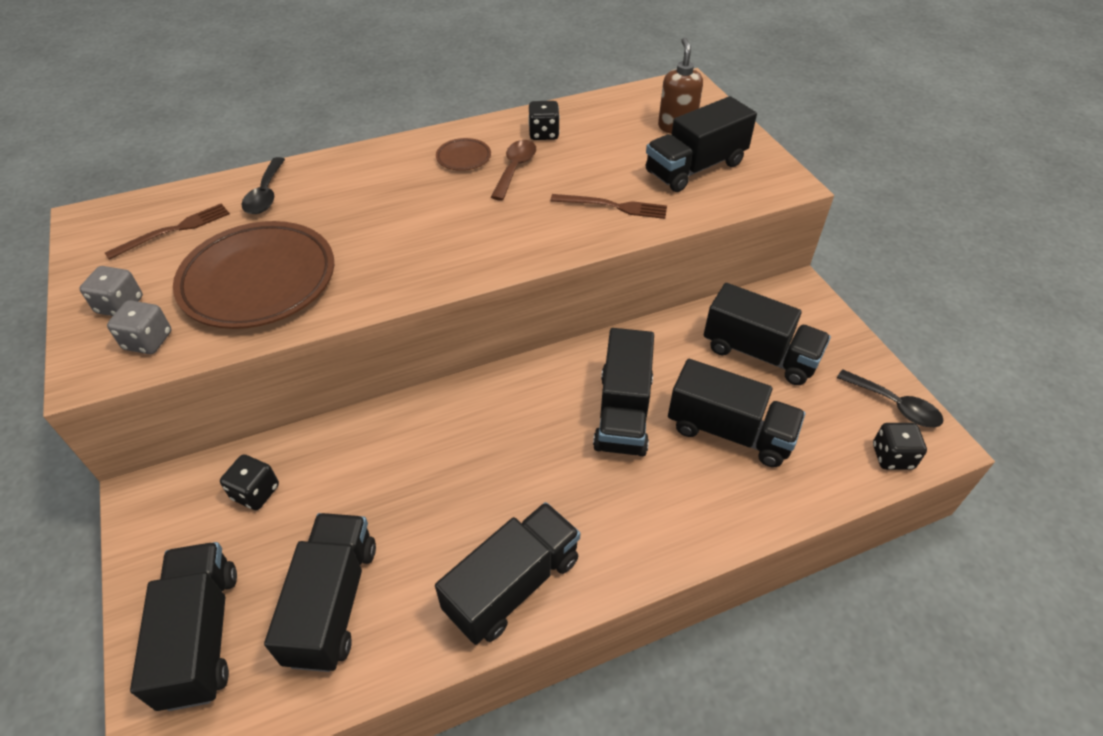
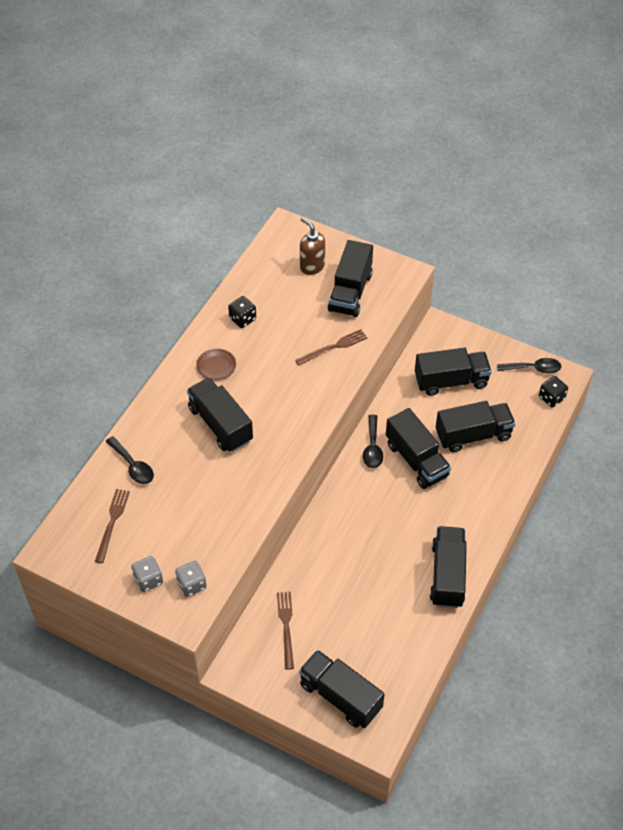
camera: 40 degrees left, 5 degrees up
(255, 492) = (286, 627): black dice -> brown fork
(258, 281) = (202, 516): brown plate -> none
(333, 602) = (380, 640): black truck -> black truck (220, 424)
(515, 168) = (254, 355): brown spoon -> none
(583, 365) = (372, 448): none -> black spoon

